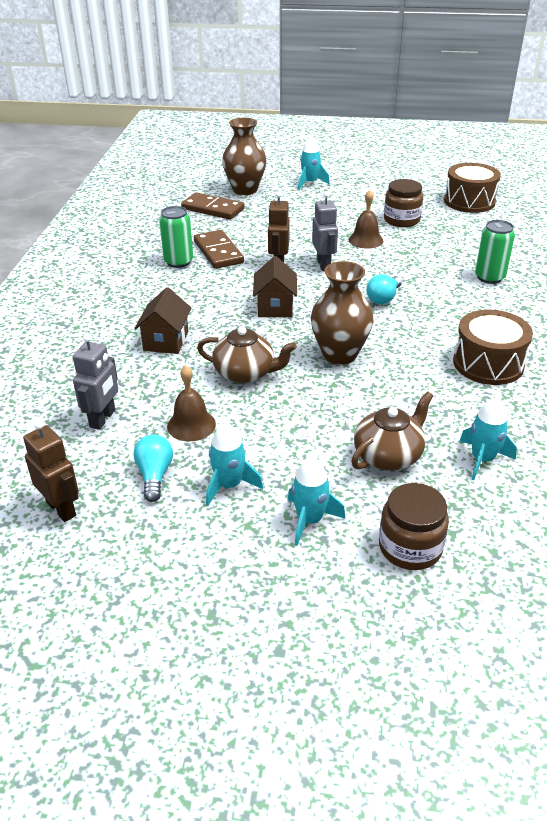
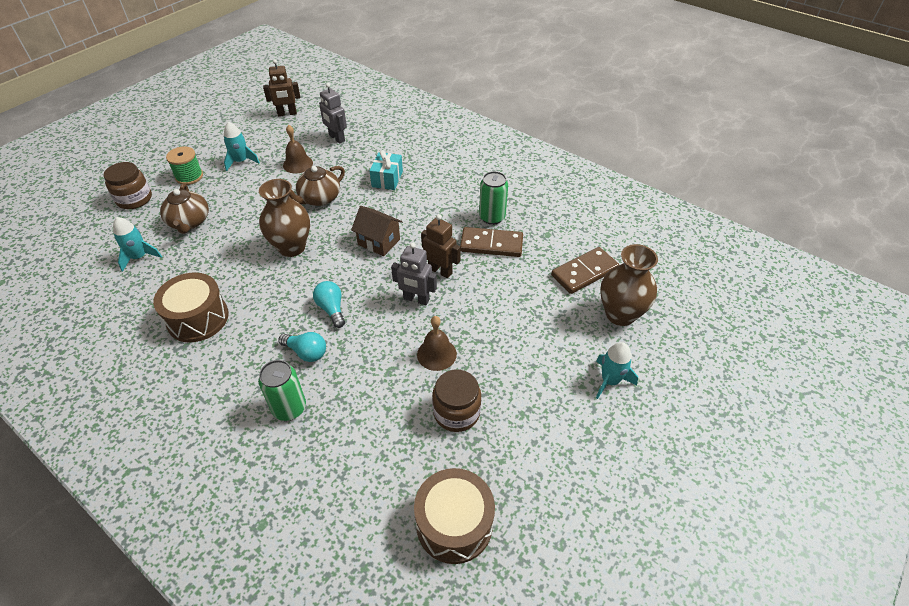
camera: 120 degrees right, 10 degrees up
(155, 475) = (276, 142): turquoise light bulb -> turquoise light bulb (306, 352)
(166, 341) = (387, 179): brown house -> turquoise gift
(309, 520) = (189, 176): turquoise rocket -> green spool

